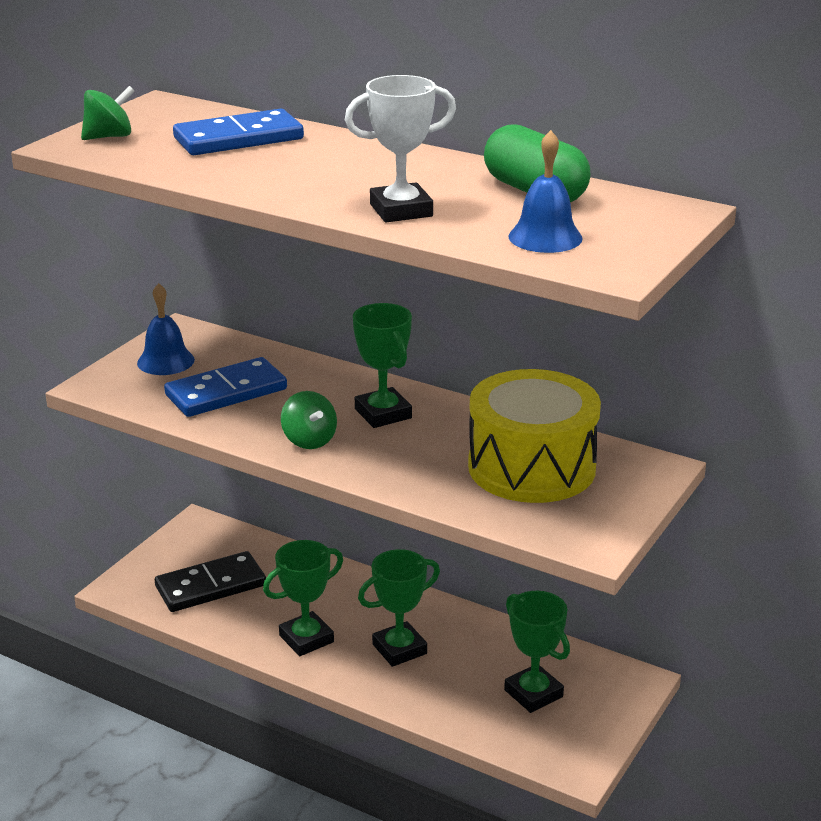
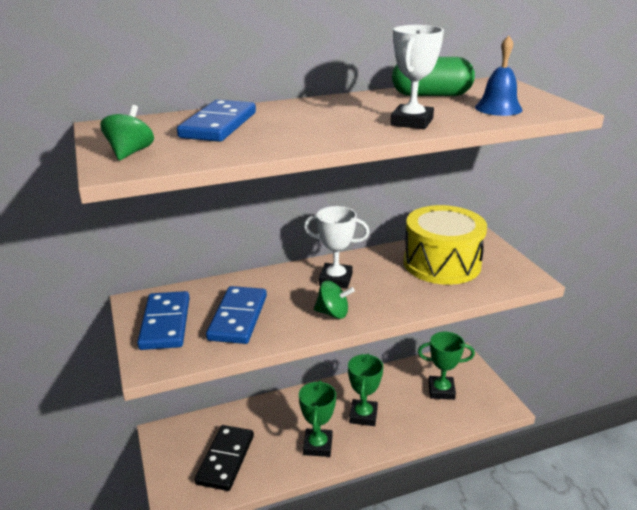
camera: 50 degrees left, 0 degrees up
(165, 361) = (165, 323): blue bell -> blue domino
(383, 414) = (335, 279): green trophy -> white trophy

